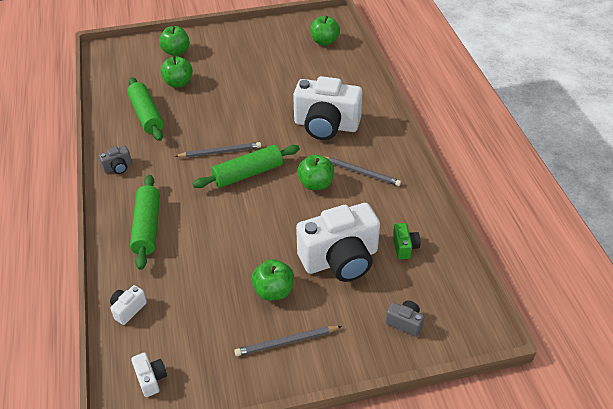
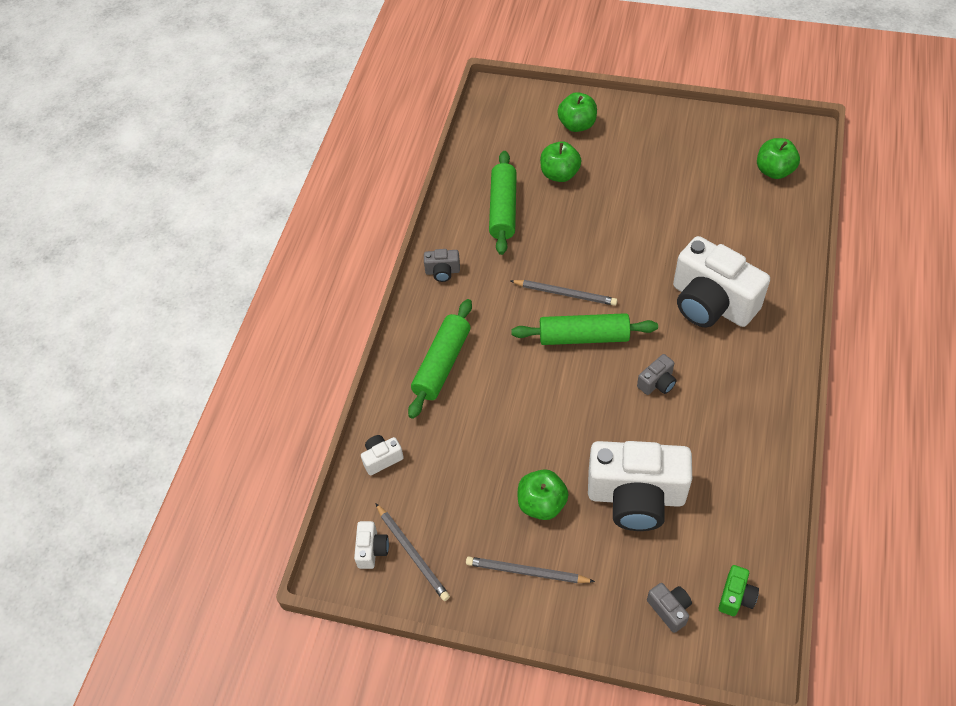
camera: 30 degrees right, 10 degrees up
(316, 184) = (657, 383): green apple -> grey camera
(360, 172) = (720, 388): grey pencil -> grey pencil (412, 553)
(404, 247) = (721, 513): green camera -> green camera (736, 596)

